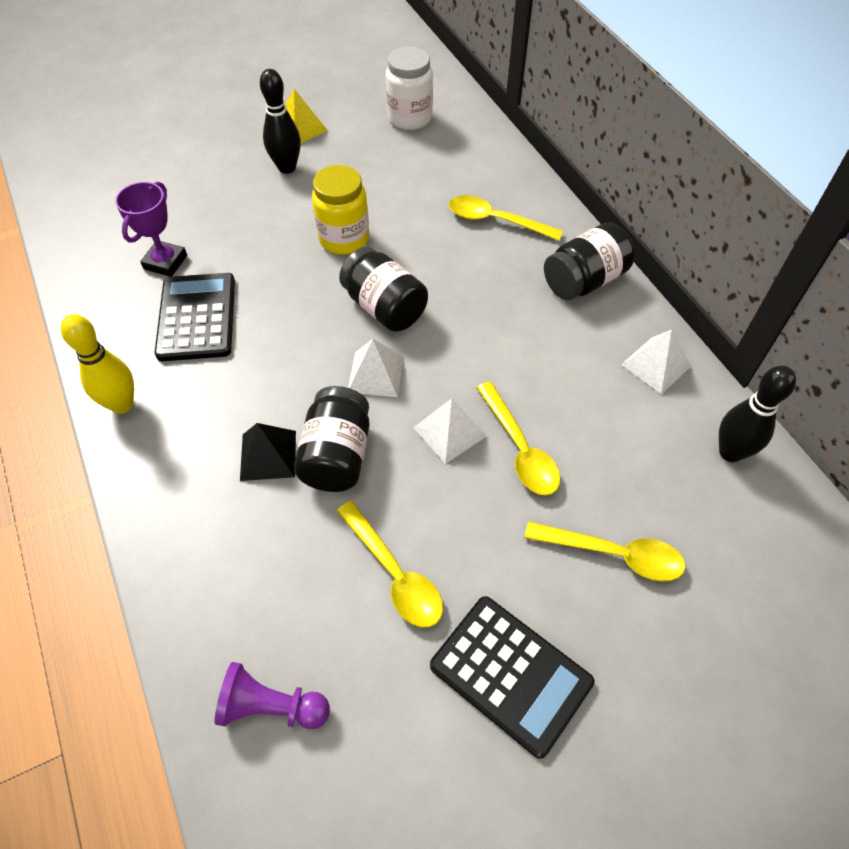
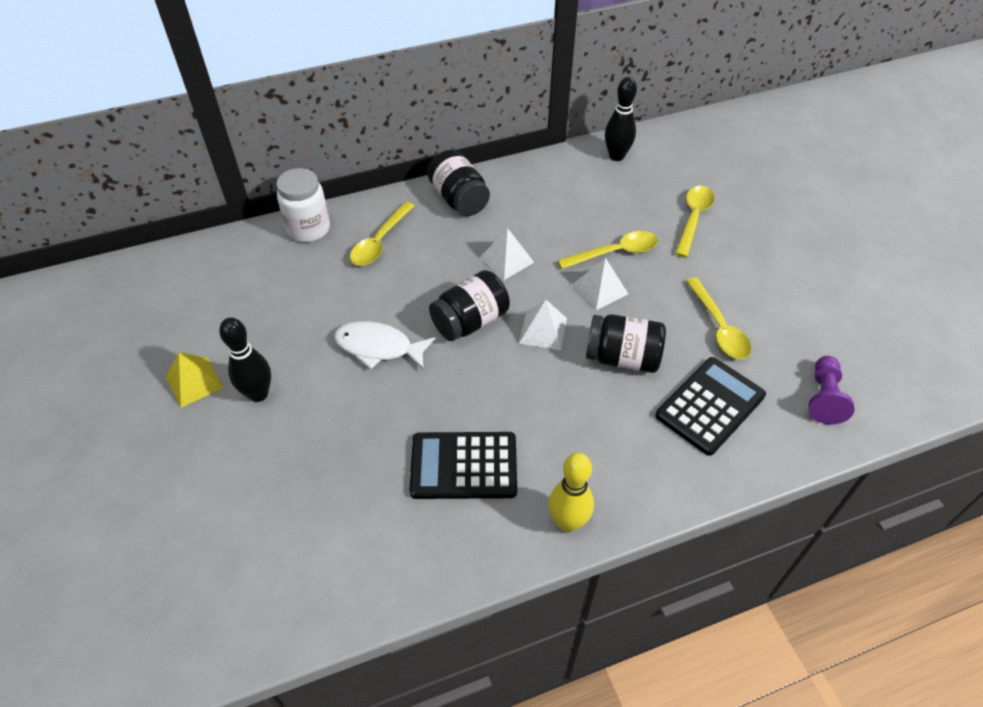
camera: 85 degrees left, 5 degrees down
(165, 262) = (380, 501): purple trophy -> none
(268, 455) = (623, 403): black pyramid -> none
(344, 239) = (379, 347): yellow jar -> white fish
(395, 574) = (719, 327): yellow spoon -> yellow spoon turned 105 degrees clockwise
(410, 118) = (214, 289): white jar -> white jar (309, 229)
(510, 674) = (779, 275): black calculator -> black calculator (710, 406)
(656, 365) = (544, 176): white pyramid -> white pyramid (506, 260)

